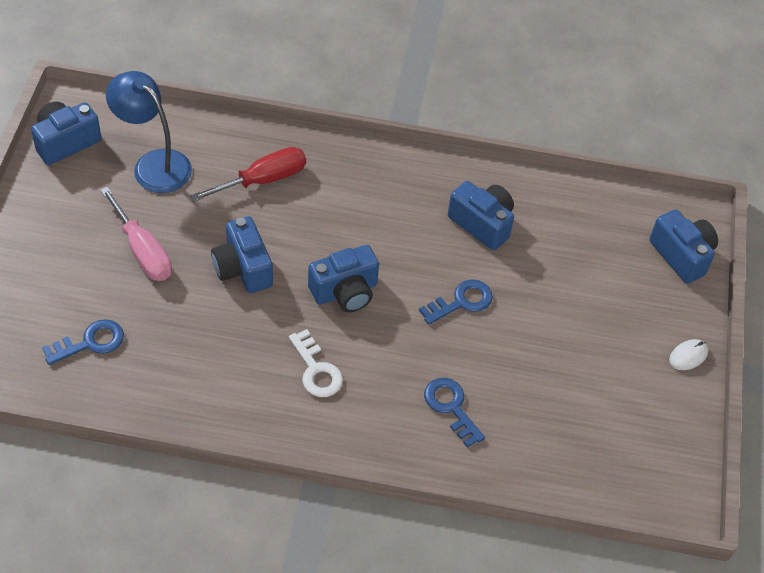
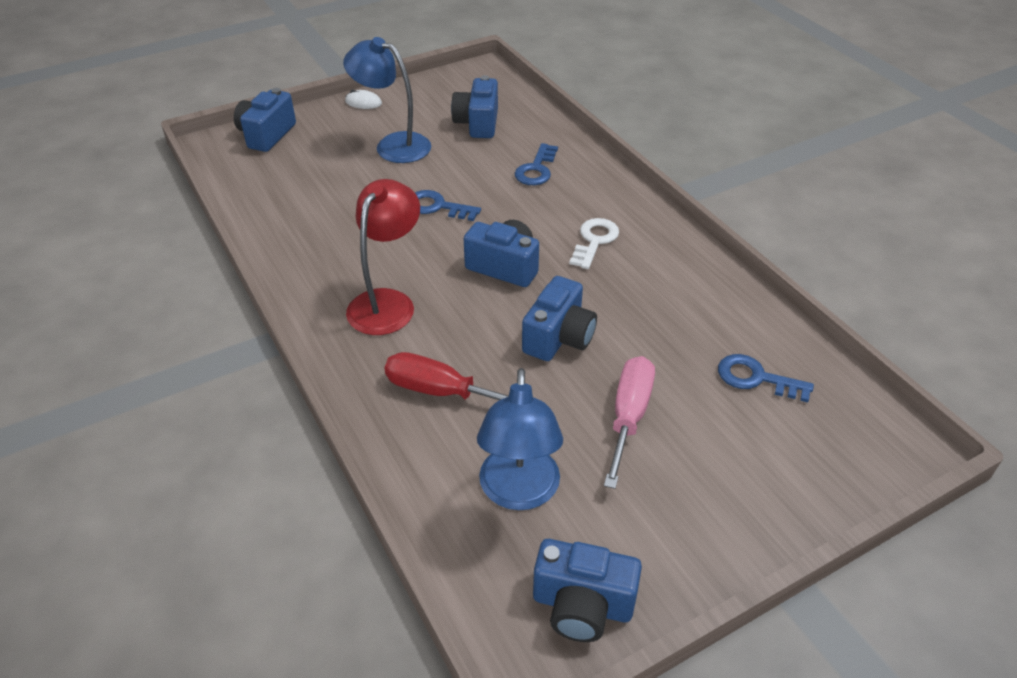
camera: 125 degrees left, 10 degrees down
(375, 204) = (387, 302): none -> red lamp
(482, 224) = (341, 234): blue camera -> blue camera (477, 123)
(586, 331) = (393, 145): none -> blue lamp

